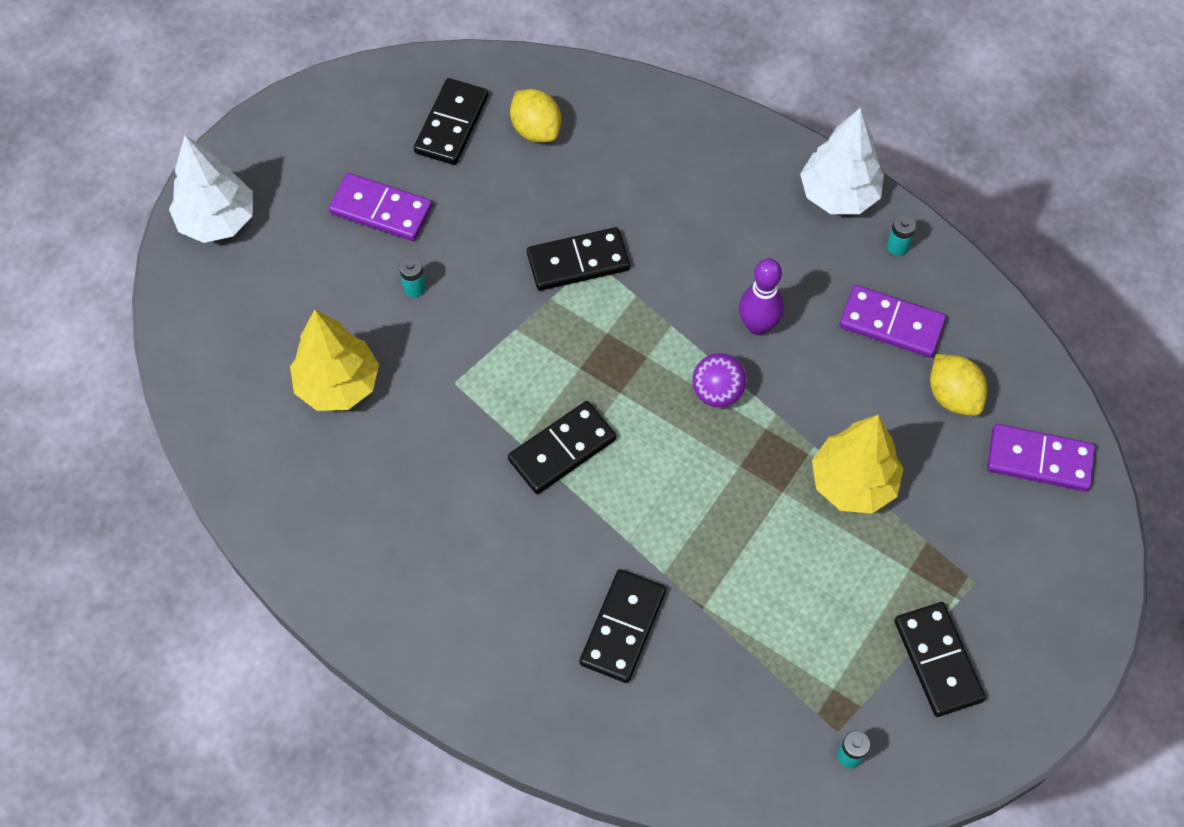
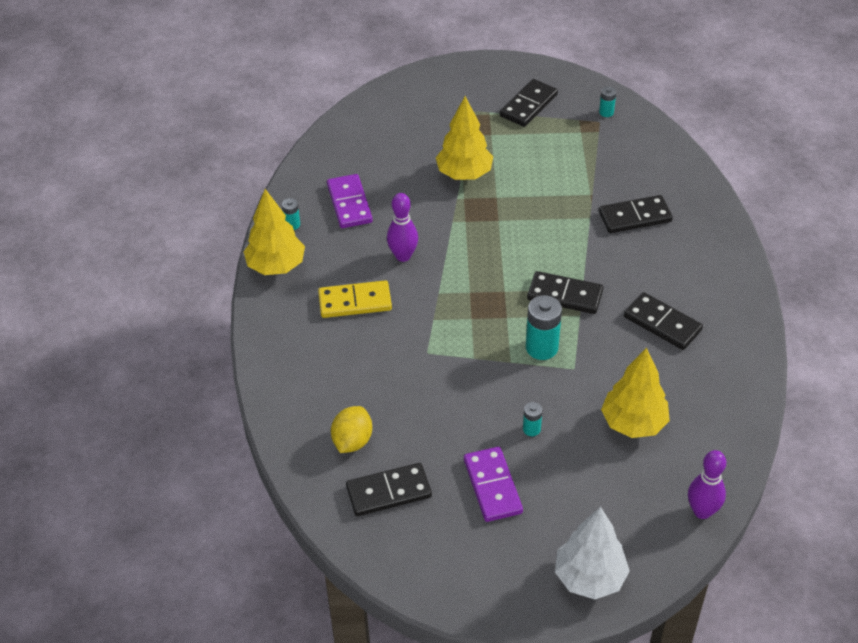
camera: 125 degrees left, 15 degrees down
(189, 365) = (702, 511): none -> purple bowling pin
(508, 371) = (541, 348): none -> turquoise battery
(578, 261) = (435, 359): black domino -> black domino (662, 323)
(717, 392) = (463, 250): purple ball -> none
(722, 237) = (355, 302): none -> yellow domino
(838, 195) = (276, 266): white tree -> yellow tree
(953, 396) = (374, 161): yellow lemon -> none
(1039, 459) = (382, 117): purple domino -> none

